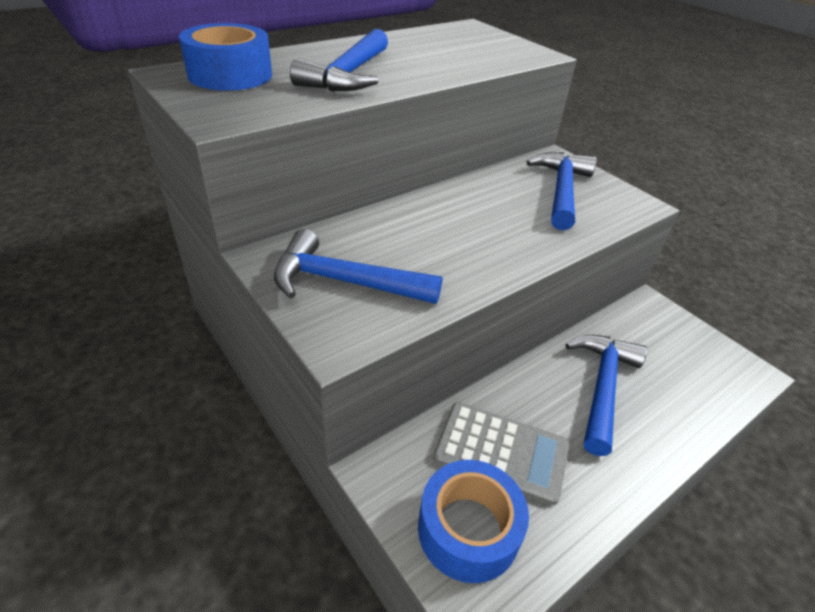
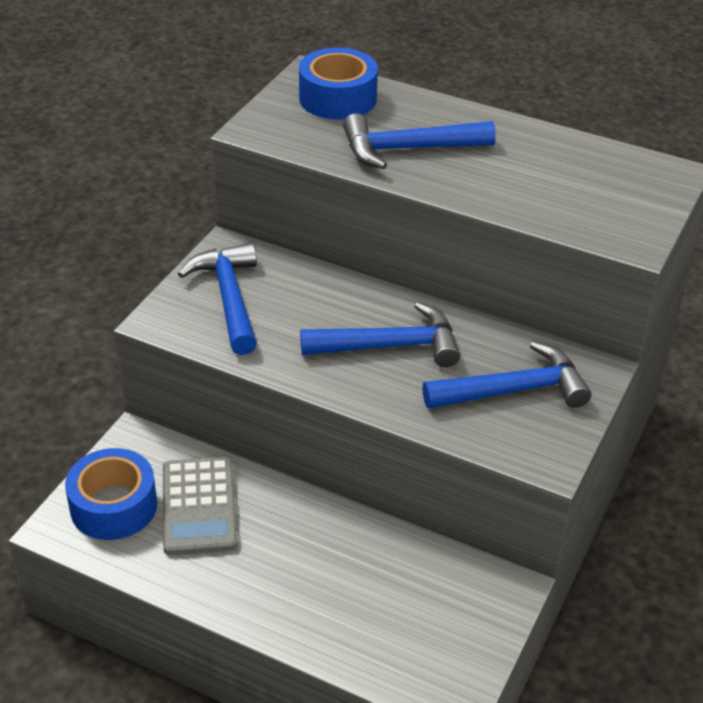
camera: 65 degrees right, 0 degrees up
(602, 387) = (330, 563): blue hammer -> blue hammer (390, 346)

